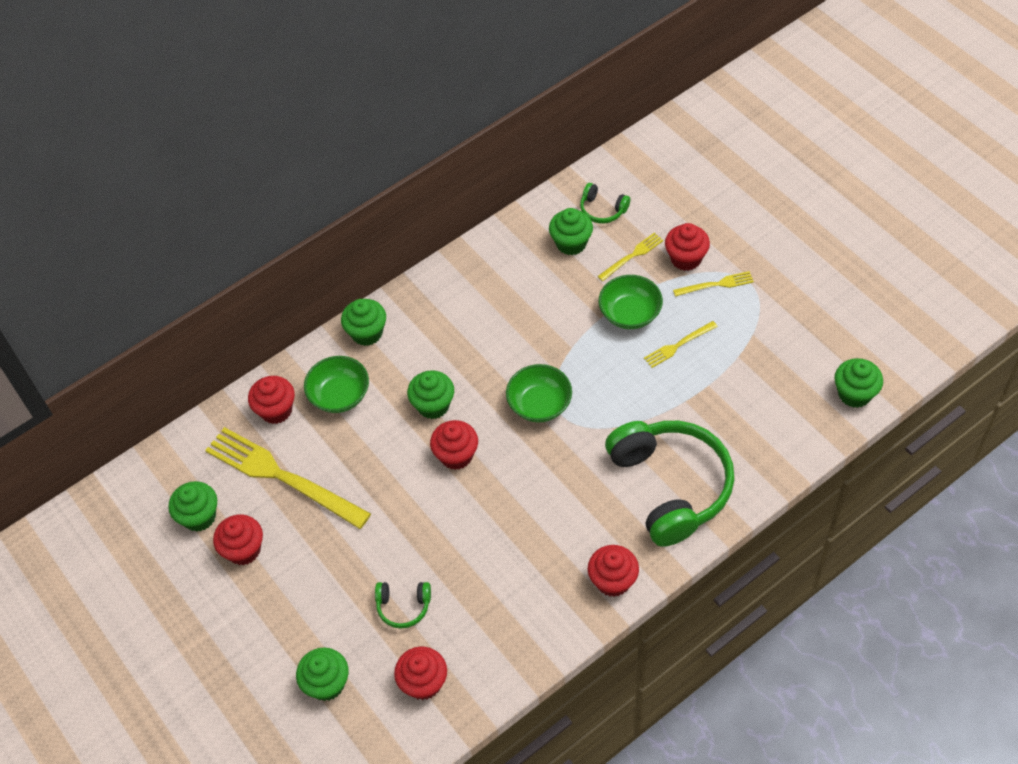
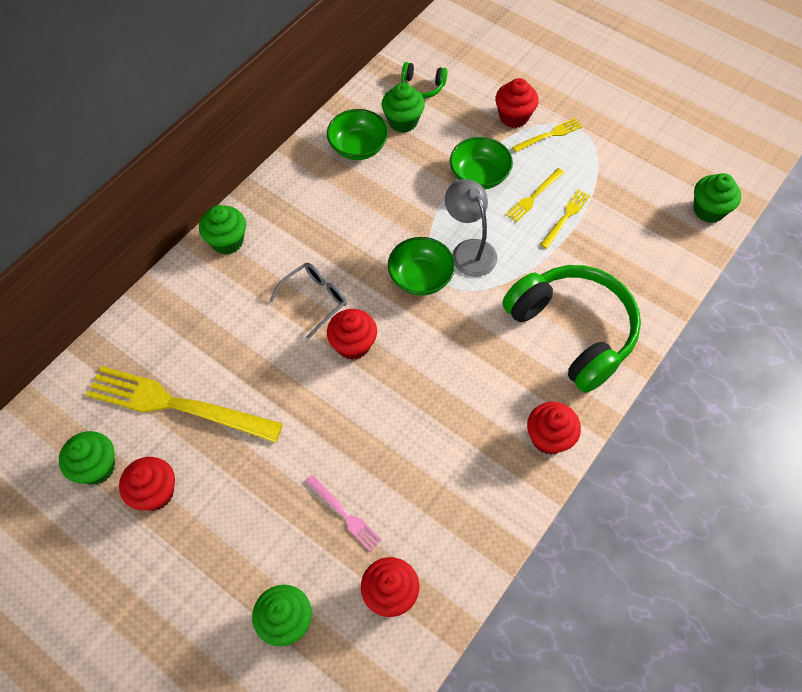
camera: 20 degrees left, 5 degrees up
(276, 410) = (153, 337): red cupcake -> none
(340, 395) = (216, 308): green bowl -> green bowl (358, 147)
(403, 606) = (344, 514): green headphones -> pink fork
(433, 405) = (315, 299): green cupcake -> grey glasses
(595, 387) = (469, 250): none -> grey lamp
(632, 256) = (463, 123): yellow fork -> yellow fork (566, 217)

